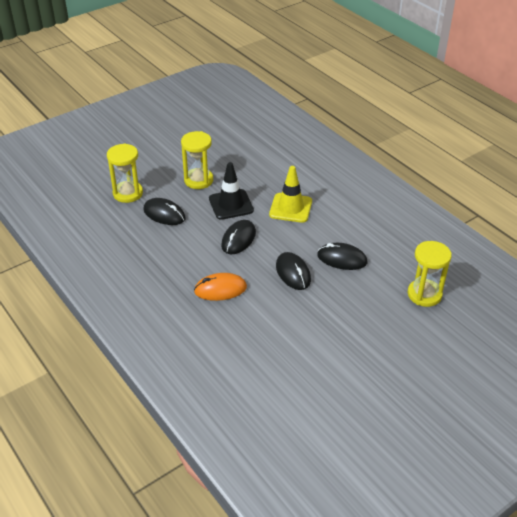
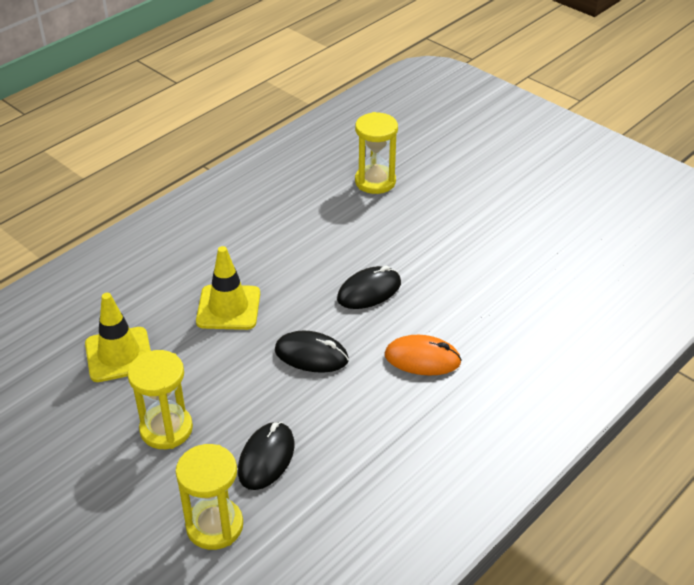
camera: 100 degrees left, 0 degrees up
(220, 289) = (422, 359): orange mouse -> orange mouse turned 60 degrees counterclockwise
(231, 204) = (229, 376): black traffic cone -> none
(260, 165) = (119, 355): none -> yellow traffic cone
(342, 259) = (329, 249): black mouse -> none

